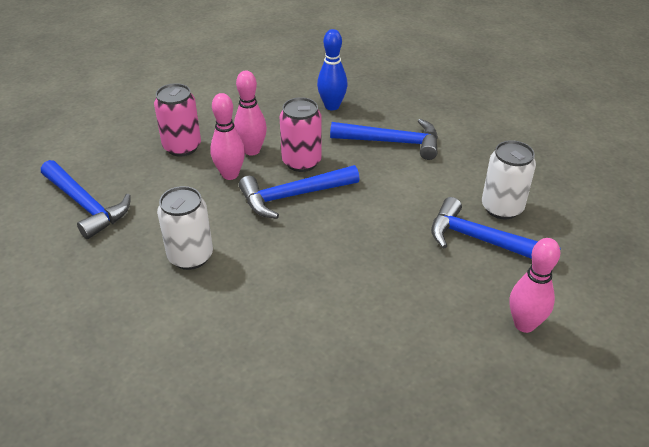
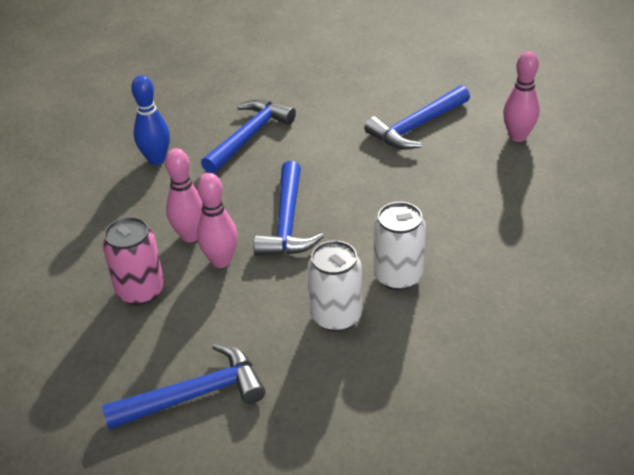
camera: 65 degrees left, 0 degrees up
(301, 162) = (236, 204): pink can -> none
(502, 208) = (383, 104): white can -> white can (398, 276)

